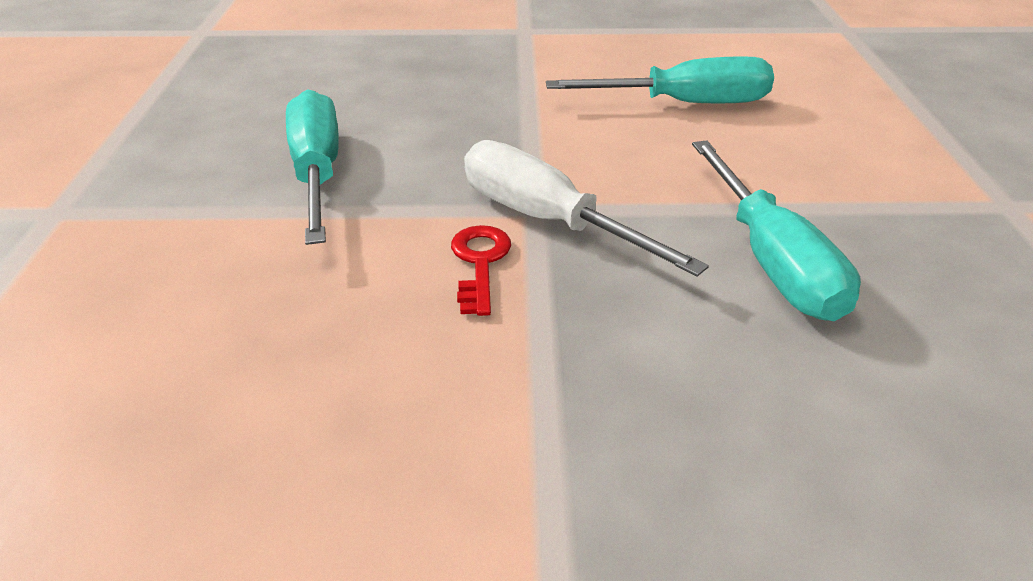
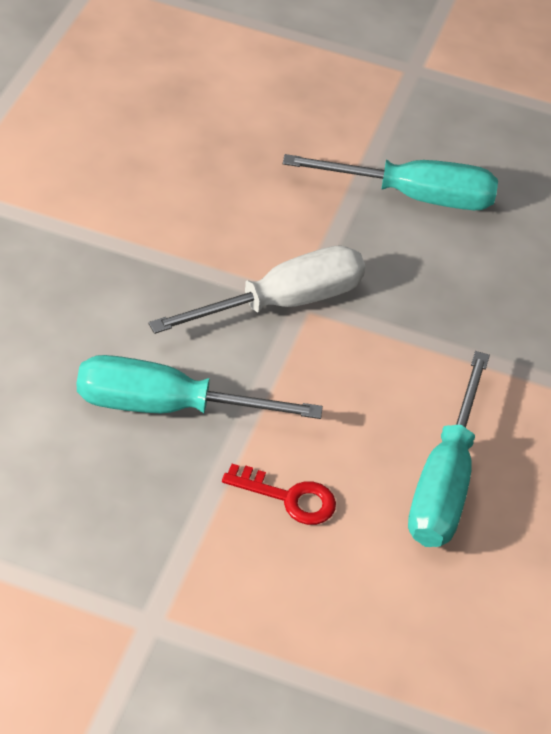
camera: 105 degrees right, 10 degrees up
(480, 263) = (248, 251): red key -> red key (289, 497)

